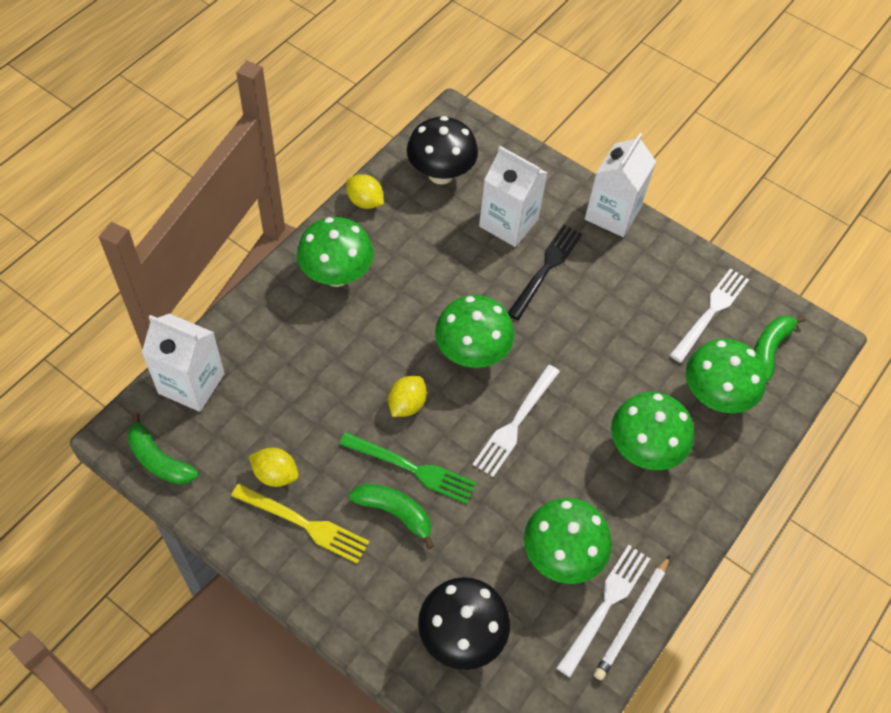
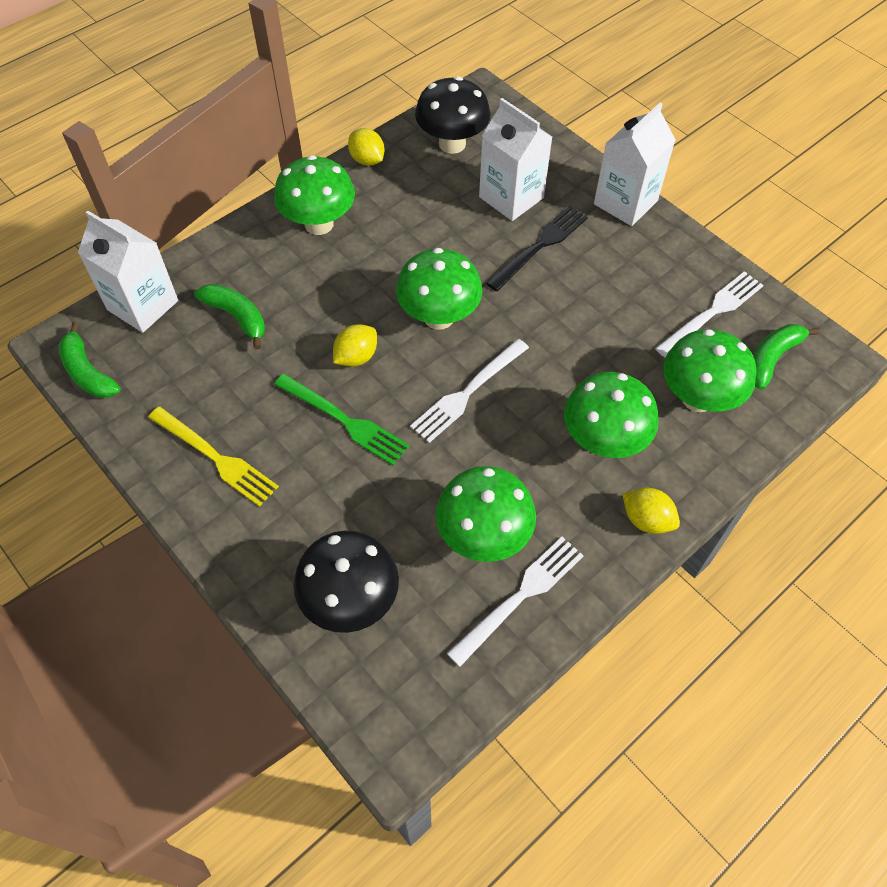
camera: 15 degrees right, 0 degrees up
(275, 474) = (200, 404): yellow lemon -> yellow lemon (646, 520)
(395, 512) = (314, 462): green banana -> green banana (237, 317)
(632, 619) = (546, 616): white pencil -> none

